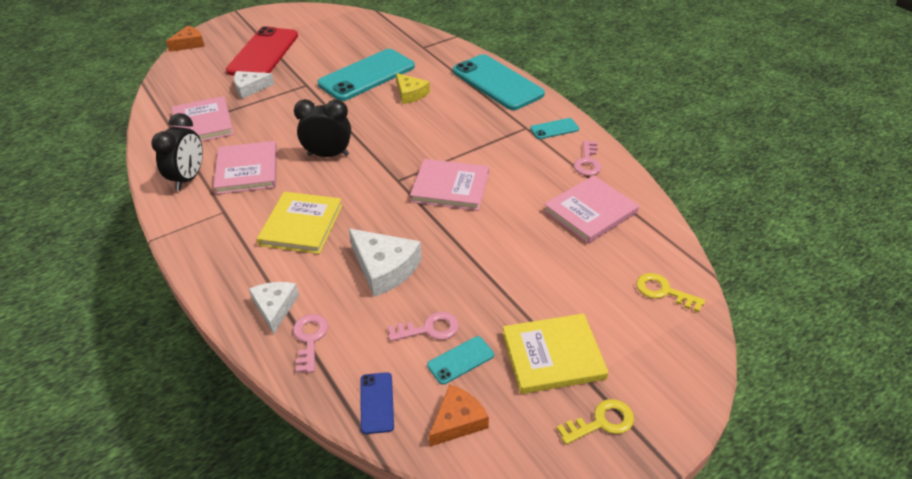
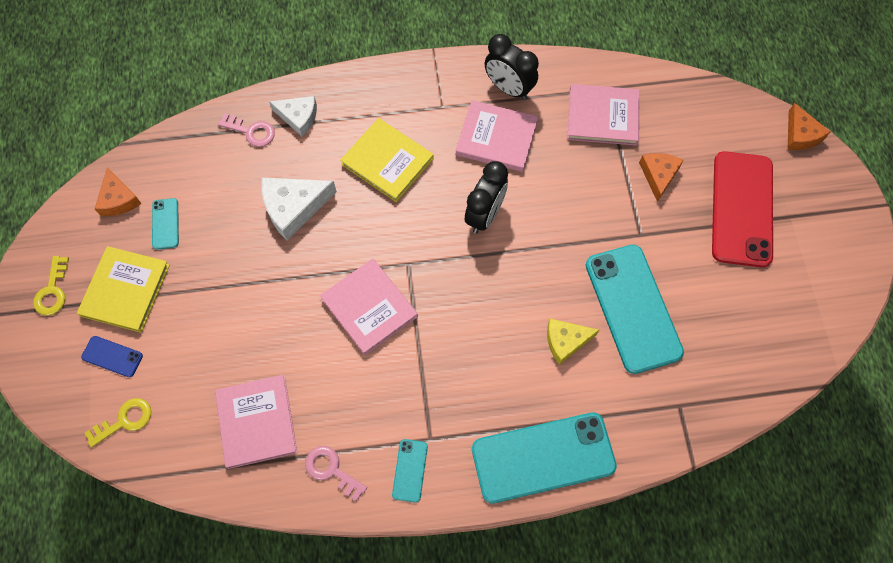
camera: 115 degrees right, 25 degrees up
(250, 88) = (658, 175): white cheese -> orange cheese
(263, 53) = (742, 209): red phone -> red phone turned 60 degrees clockwise
(377, 403) = (167, 156): blue phone -> blue phone (112, 356)
(429, 329) = (208, 215): pink key -> none
(450, 187) = (369, 307): pink book -> pink book turned 75 degrees counterclockwise

